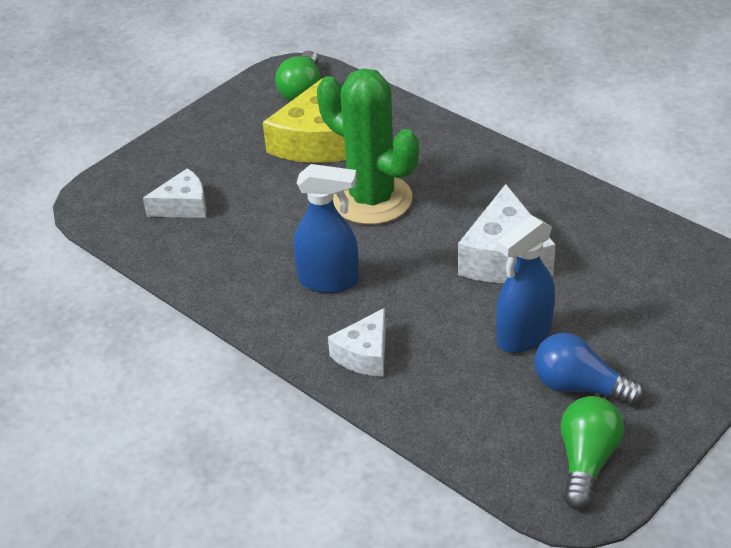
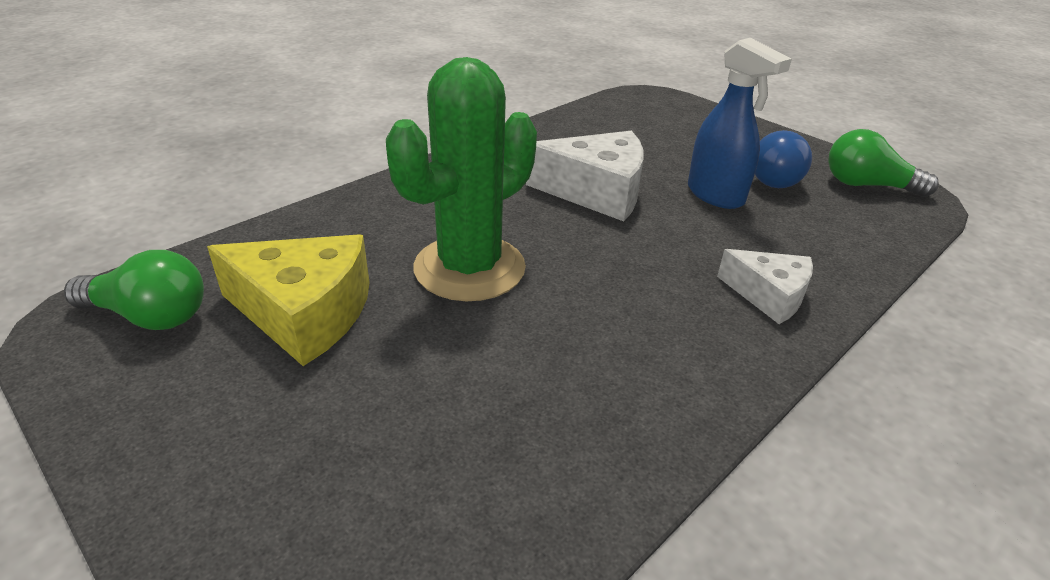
camera: 90 degrees left, 5 degrees down
(183, 206) = (414, 488): white cheese -> none
(329, 281) = (634, 315): blue spray bottle -> none

